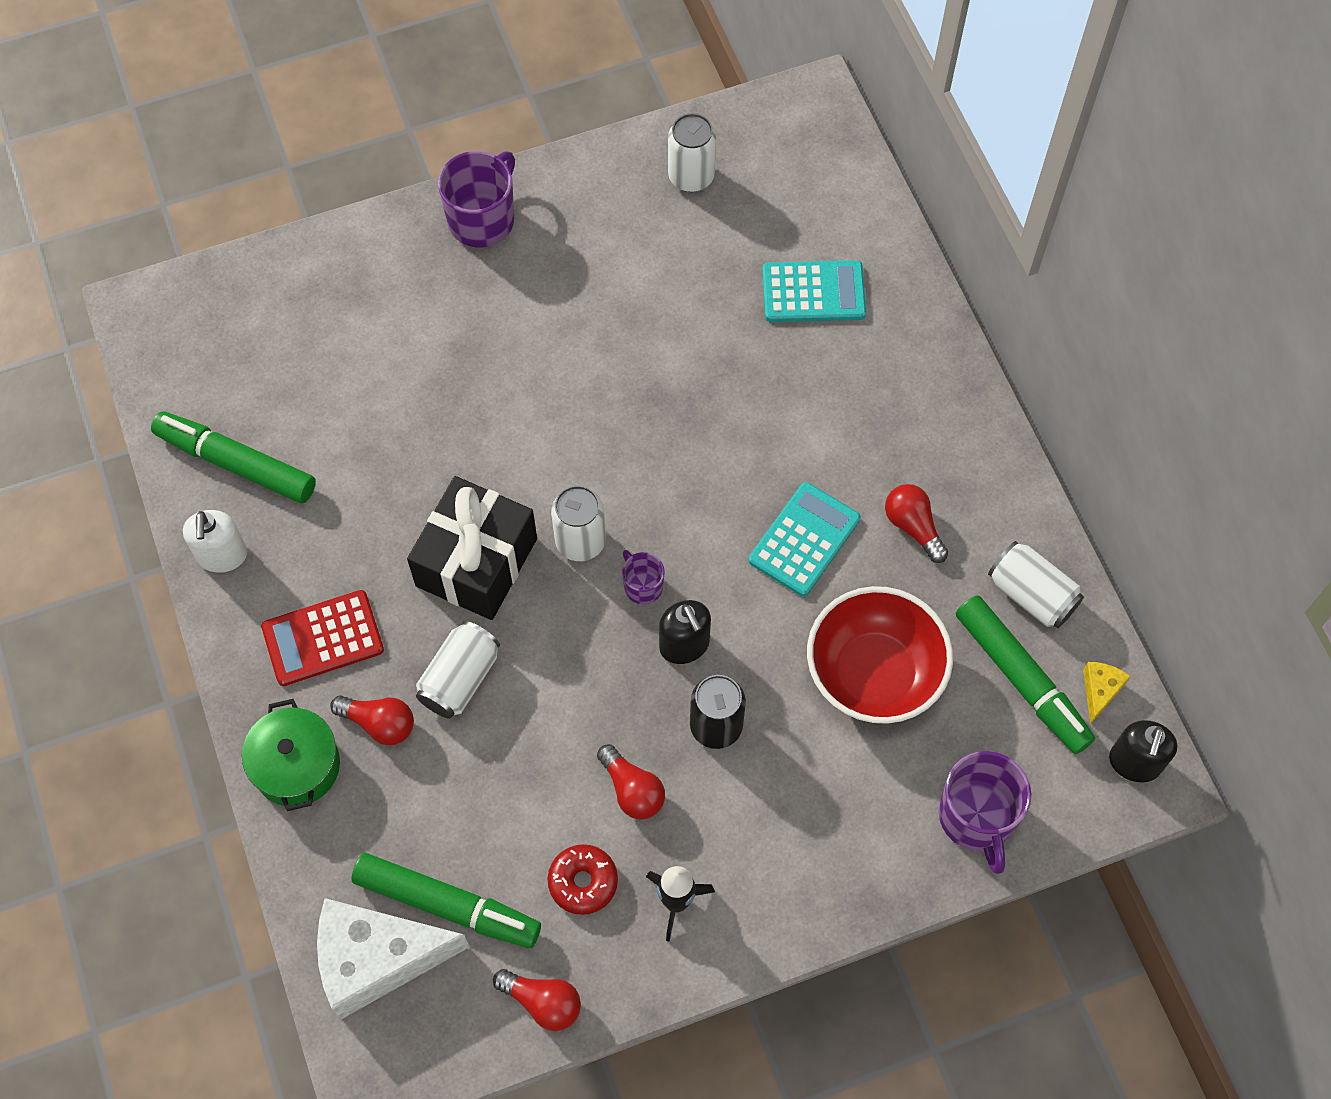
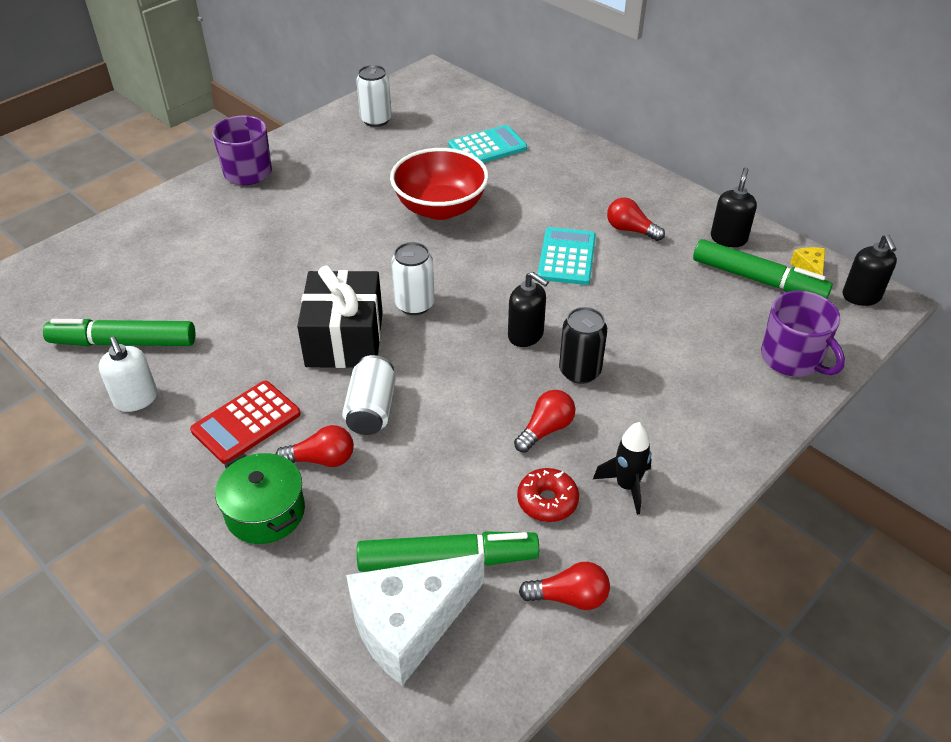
camera: 25 degrees left, 20 degrees down
(632, 790) = (545, 429): red light bulb -> red light bulb turned 75 degrees counterclockwise
(642, 586) = (474, 314): purple mug -> none
(874, 674) = (664, 308): red bowl -> red bowl (440, 208)
(1031, 595) = (728, 238): white can -> black soap dispenser

